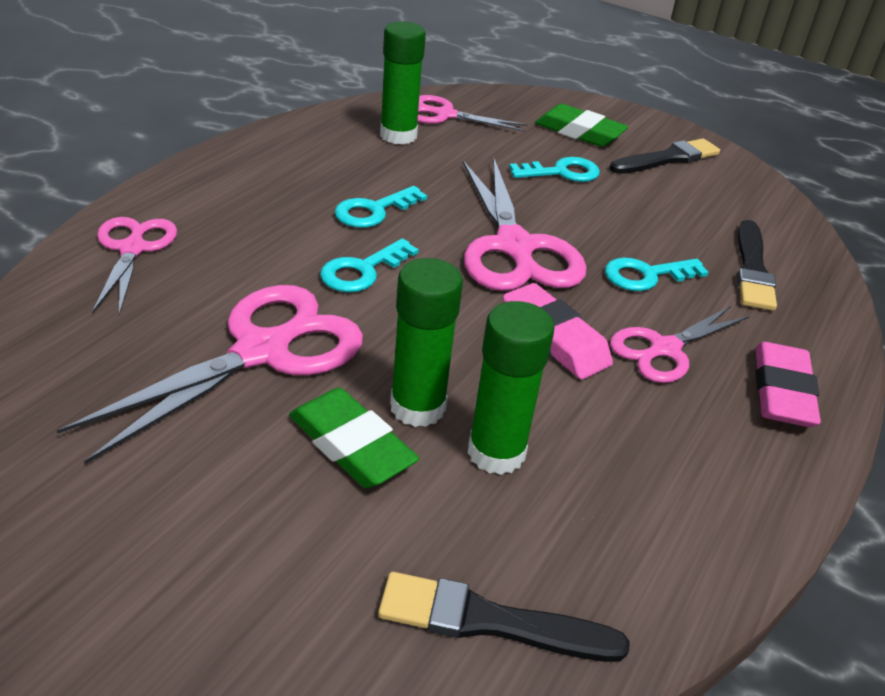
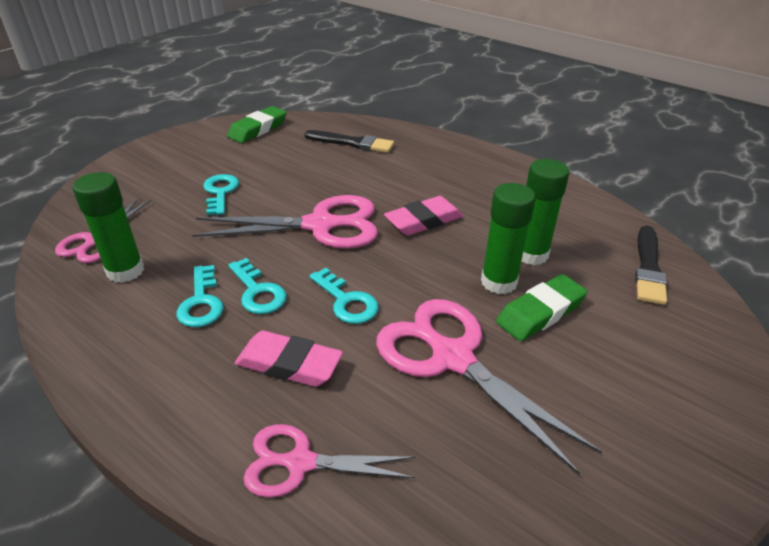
camera: 80 degrees left, 0 degrees up
(579, 132) = (159, 176): green eraser -> green eraser (258, 129)
(646, 275) = (357, 178): turquoise key -> turquoise key (201, 302)
(664, 349) = (430, 184): pink scissors -> none
(667, 159) = (214, 147): black brush -> none
(782, 391) = (461, 156): pink eraser -> pink eraser (289, 364)

